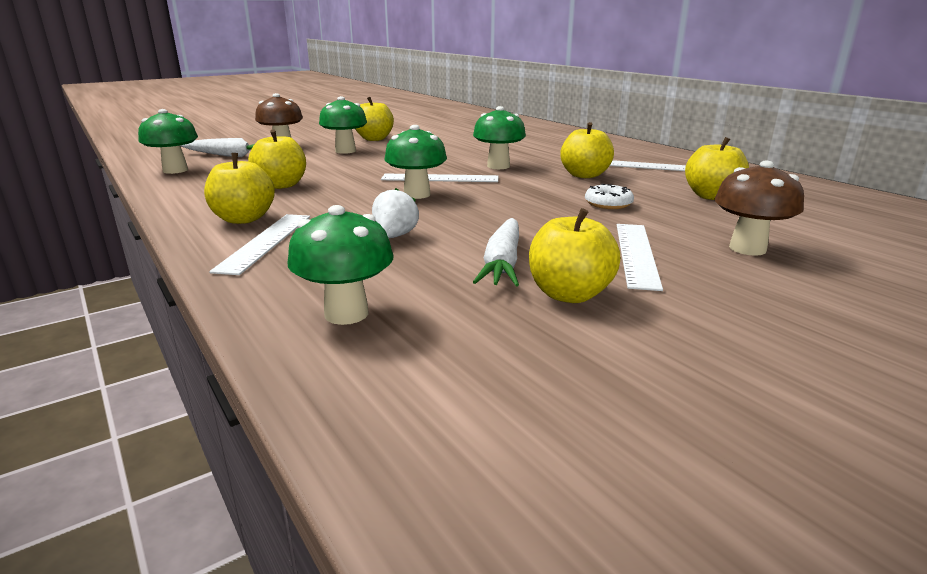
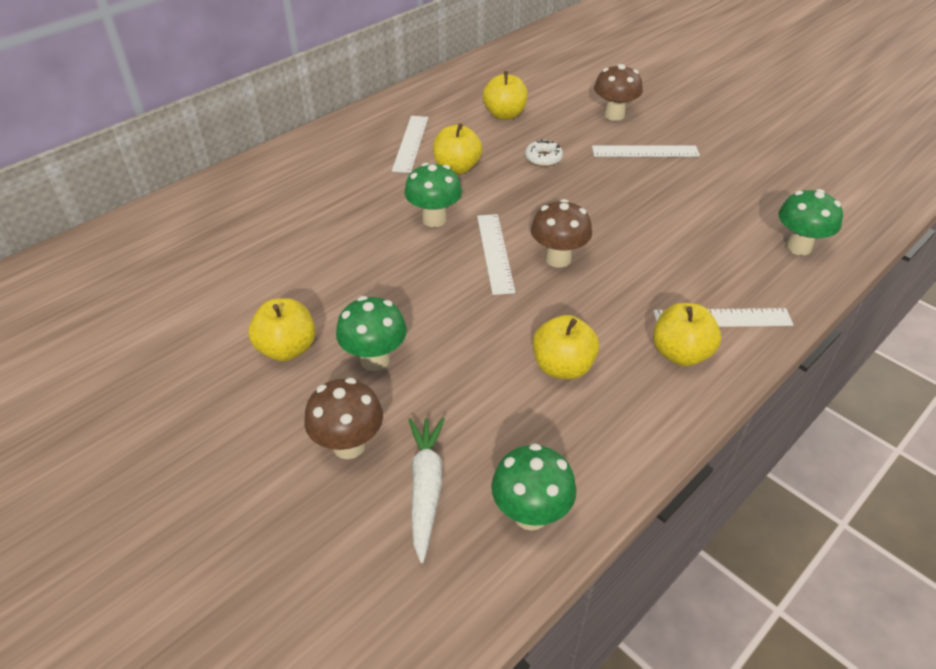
camera: 100 degrees left, 20 degrees up
(394, 236) = (671, 252): white strawberry -> none
(417, 194) = (558, 259): green mushroom -> brown mushroom
(502, 263) = (691, 199): white carrot -> none
(569, 294) = (719, 174): yellow apple -> none

